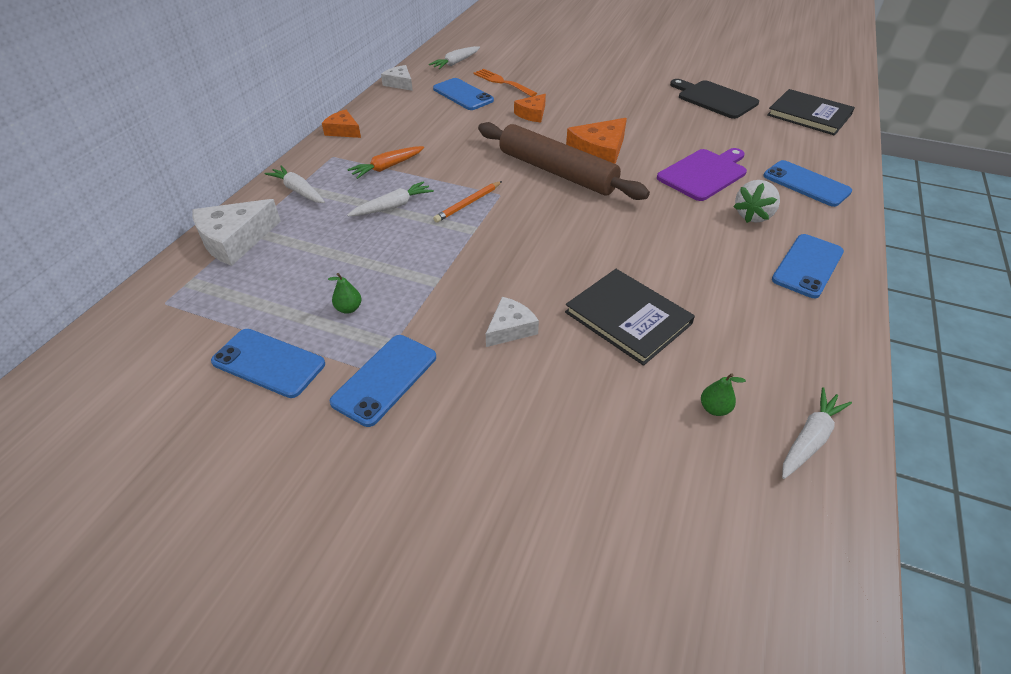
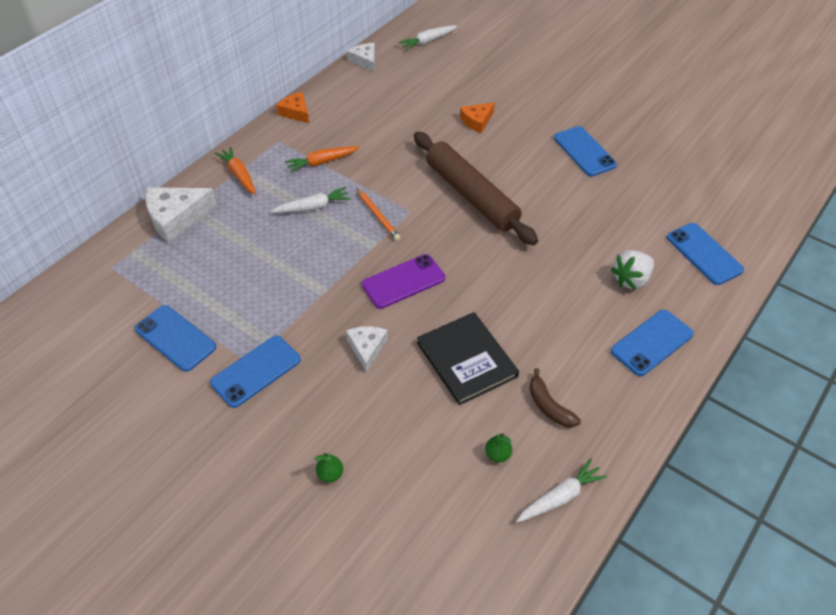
camera: 15 degrees right, 5 degrees up
(298, 191) = (239, 175): white carrot -> orange carrot
(349, 308) = (247, 302): green pear -> green pear (330, 474)
(463, 95) = (419, 85): blue phone -> blue phone (584, 151)
(468, 204) = (378, 216): orange pencil -> orange pencil turned 90 degrees counterclockwise
(502, 82) = (464, 75): orange fork -> none
(510, 328) = (367, 348): white cheese -> white cheese turned 60 degrees counterclockwise
(522, 257) = (403, 281): none -> purple phone
(598, 153) = (520, 181): orange cheese -> none
(704, 174) = (609, 223): purple cutting board -> none
(714, 99) = (669, 132): black cutting board -> none
(741, 346) = (549, 406): none -> brown banana
(809, 115) = (758, 170): black book -> none

